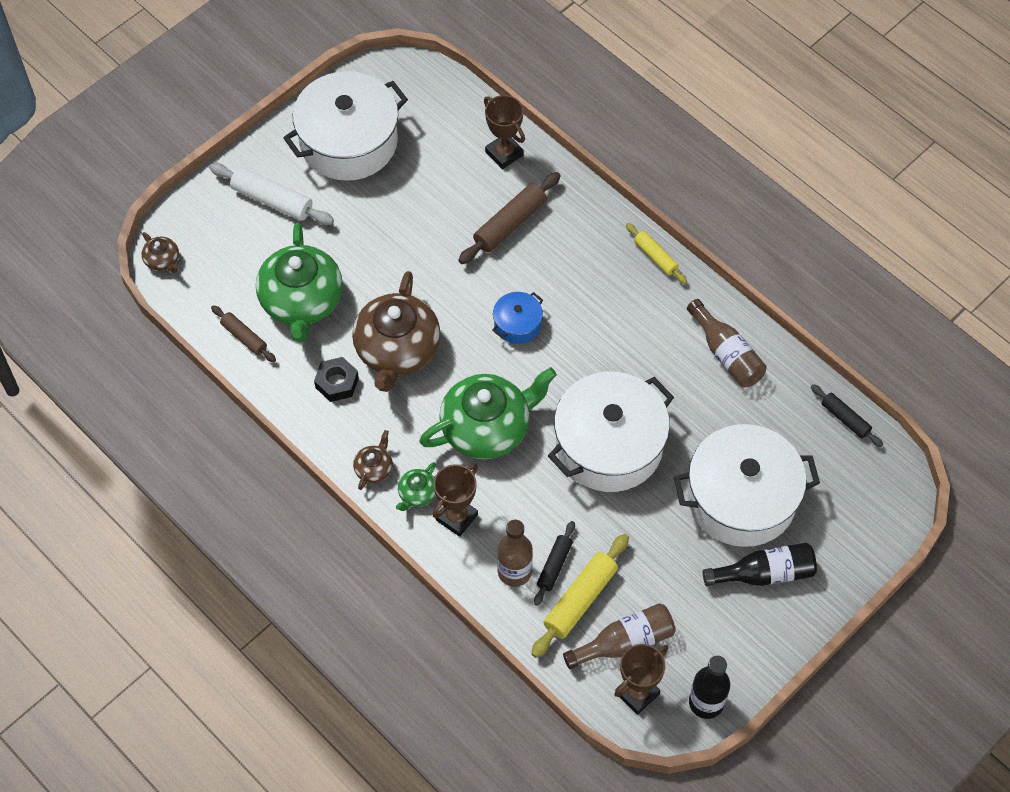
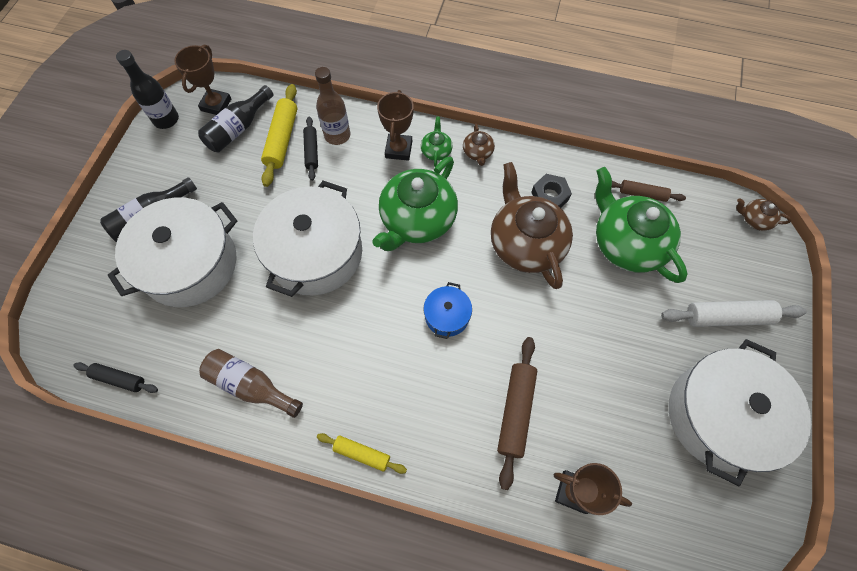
camera: 150 degrees right, 5 degrees up
(625, 642) = (238, 129): brown bottle -> black bottle

